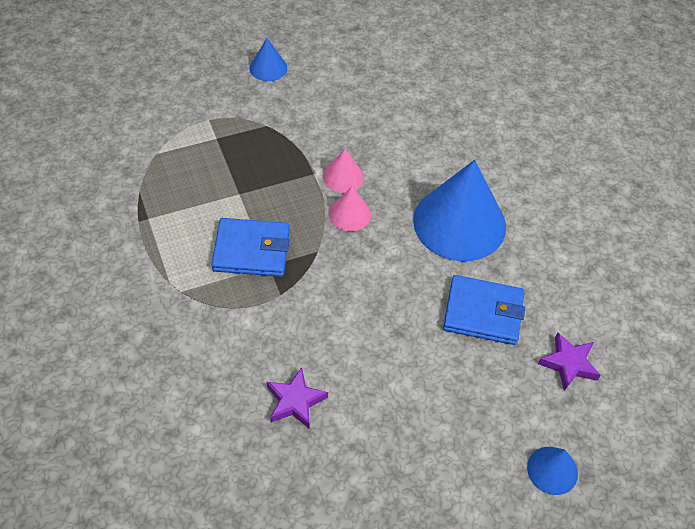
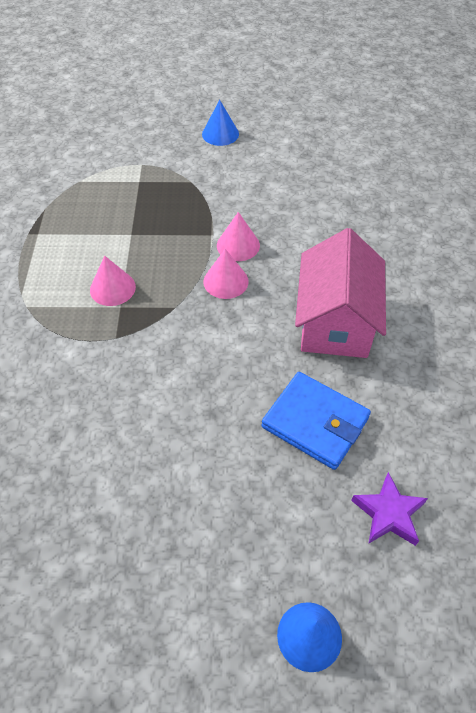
camera: 25 degrees right, 0 degrees up
(251, 250) = (112, 288): blue wallet -> pink cone
(295, 401) = (68, 449): purple star -> none
(459, 223) = (335, 321): blue cone -> pink house

